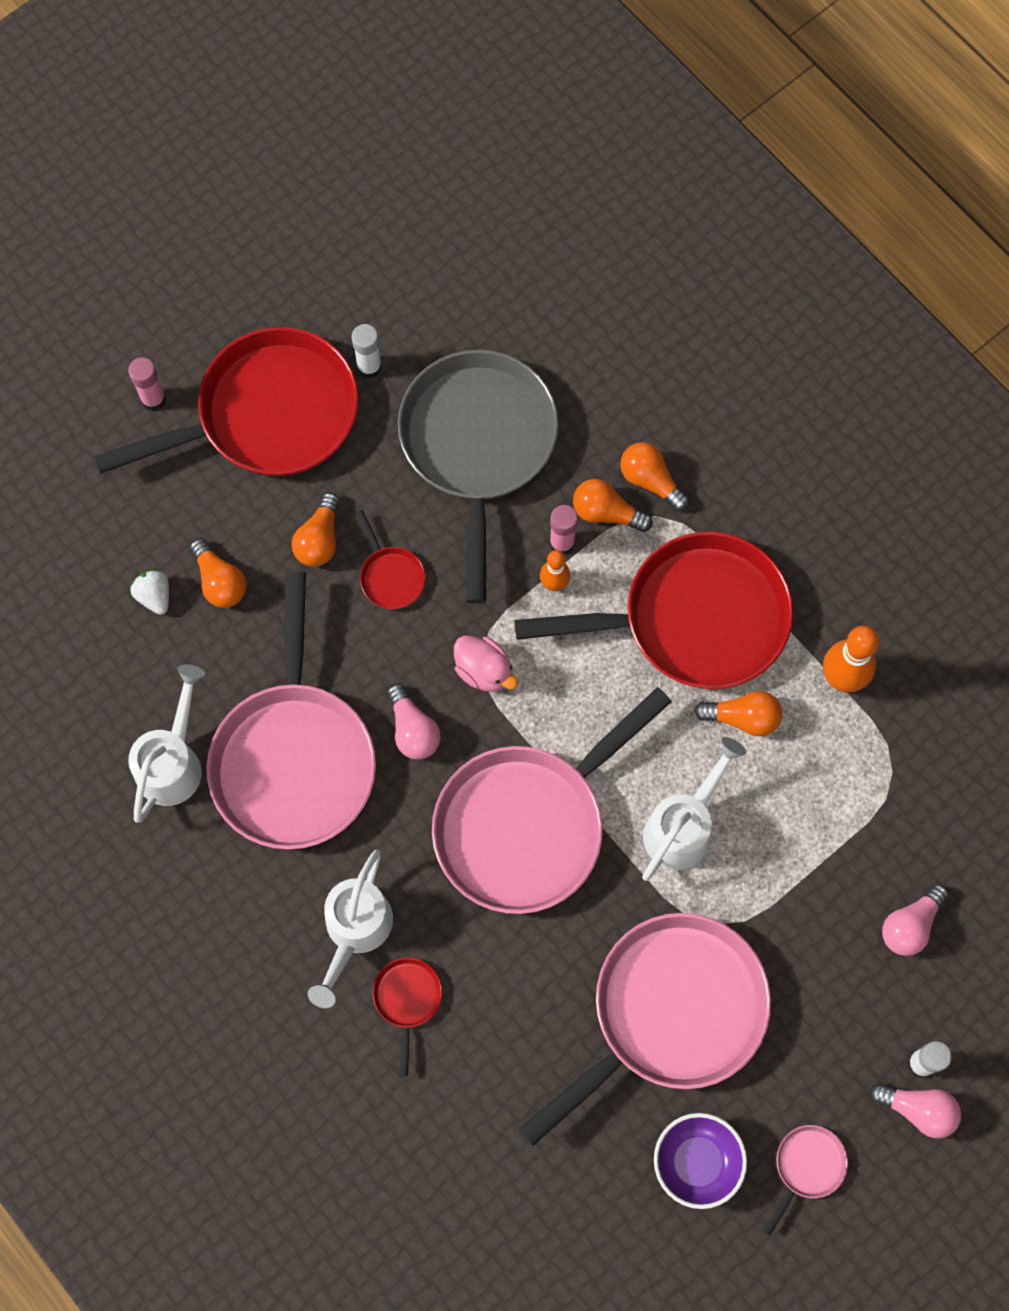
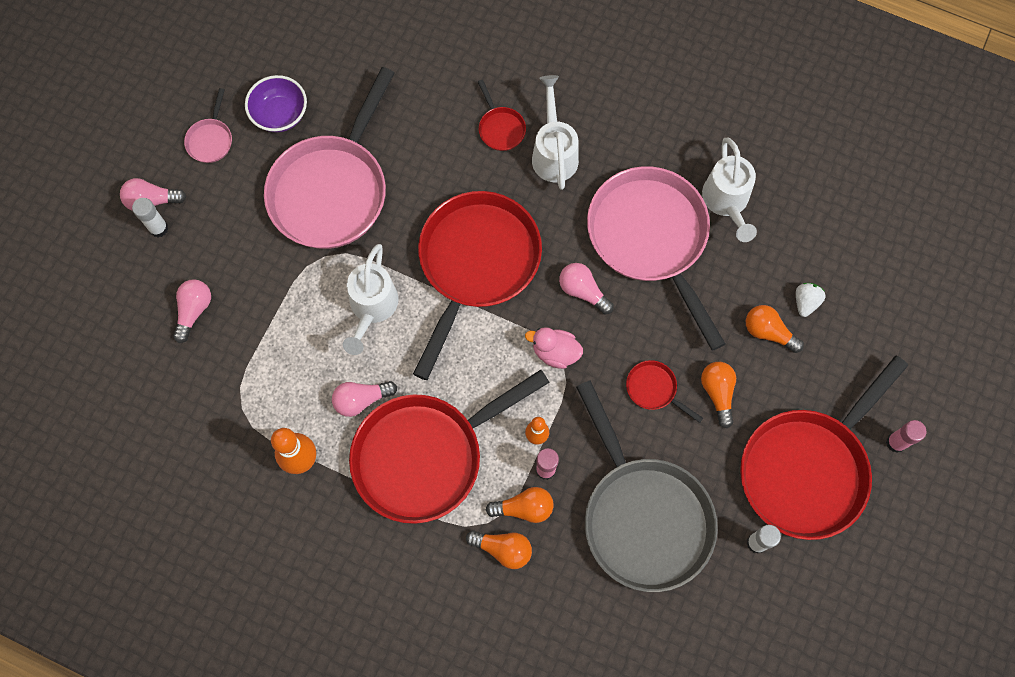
camera: 155 degrees right, 0 degrees up
(154, 596) = (805, 302): white strawberry -> white strawberry turned 105 degrees counterclockwise
(527, 824) = (476, 264): pink pan -> red pan
(742, 718) = (361, 400): orange light bulb -> pink light bulb

